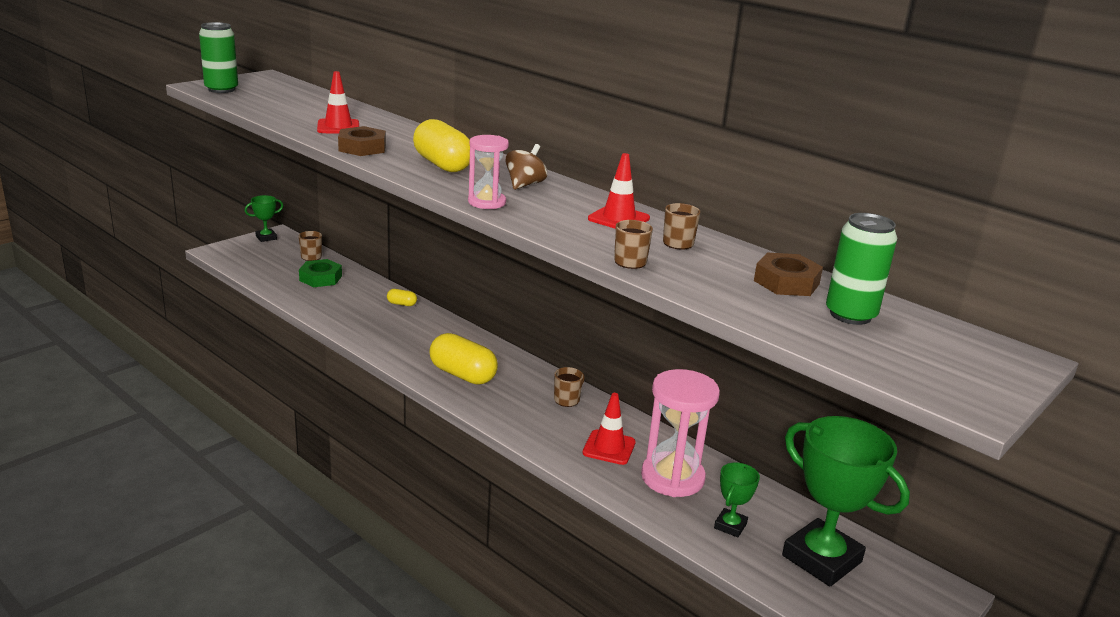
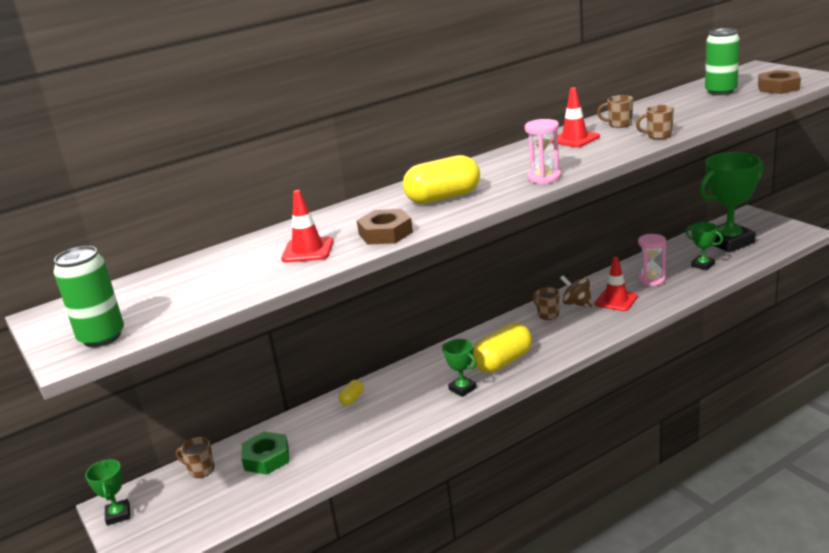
camera: 70 degrees left, 0 degrees up
(413, 355) = (462, 389): none -> green trophy
(525, 185) = (498, 167): brown spinning top -> brown spinning top (577, 304)
(672, 477) = (651, 280): pink hourglass -> pink hourglass, size x0.59
(786, 282) = (678, 102): brown nut -> brown nut (778, 87)

